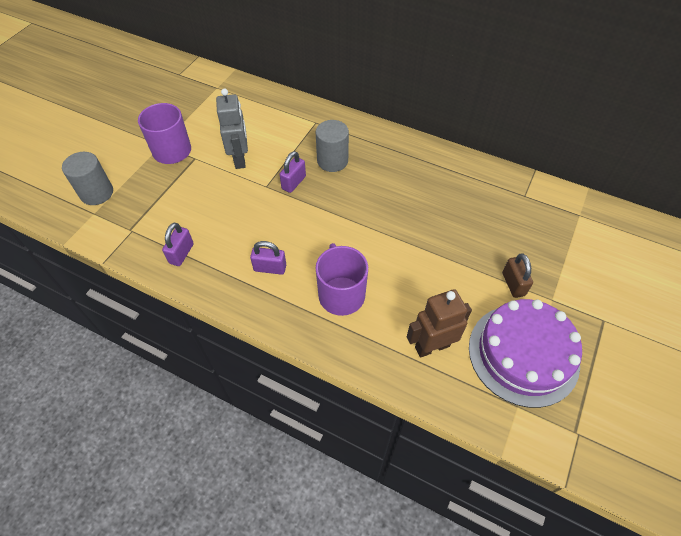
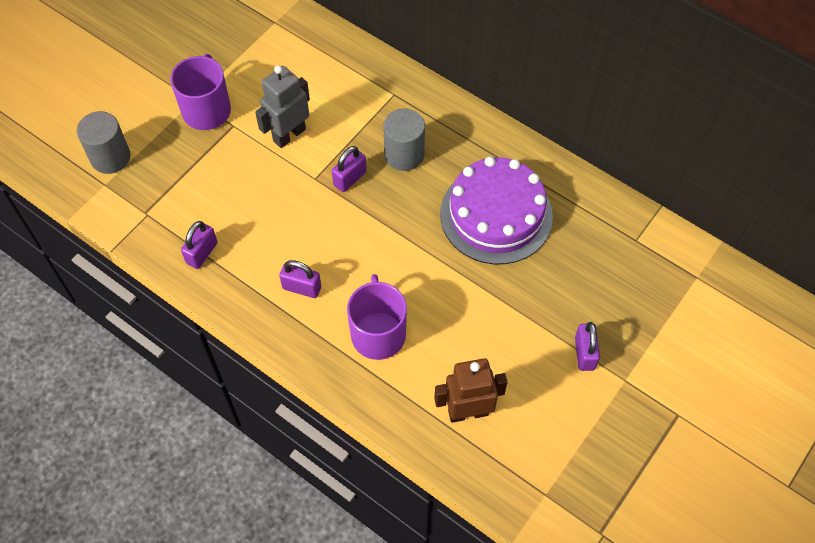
camera: 10 degrees right, 5 degrees up
(240, 159) = (289, 135): grey robot -> grey robot turned 135 degrees counterclockwise
(513, 284) = (584, 353): brown padlock -> purple padlock
(523, 354) = (570, 438): purple cake -> purple cake (496, 215)

